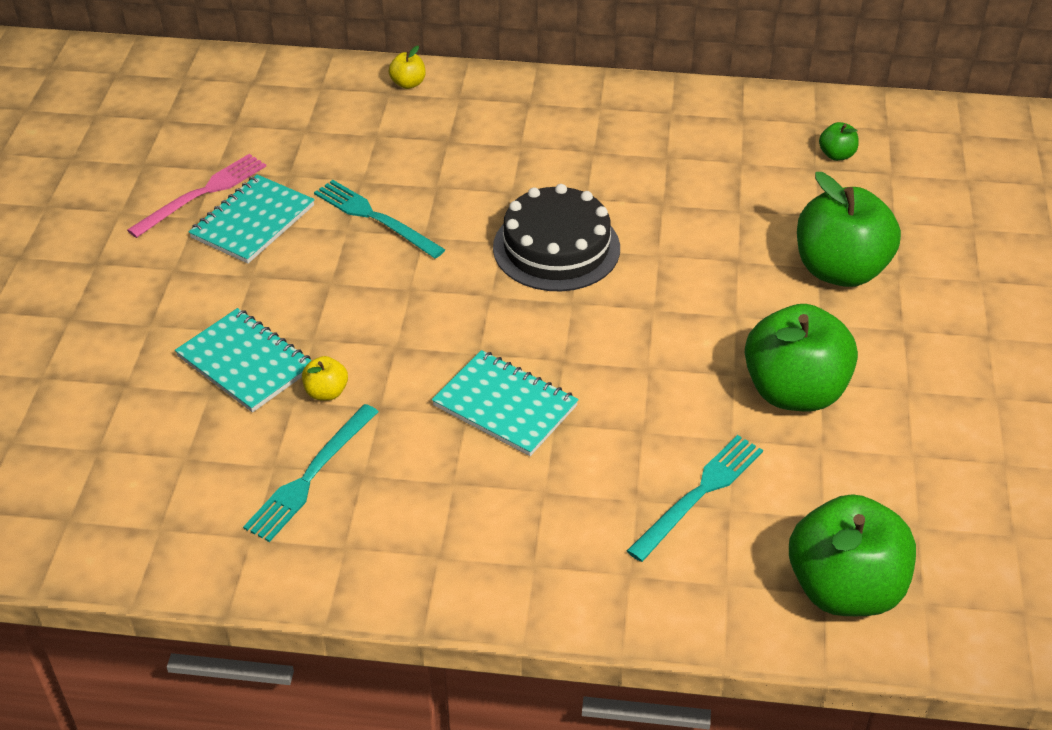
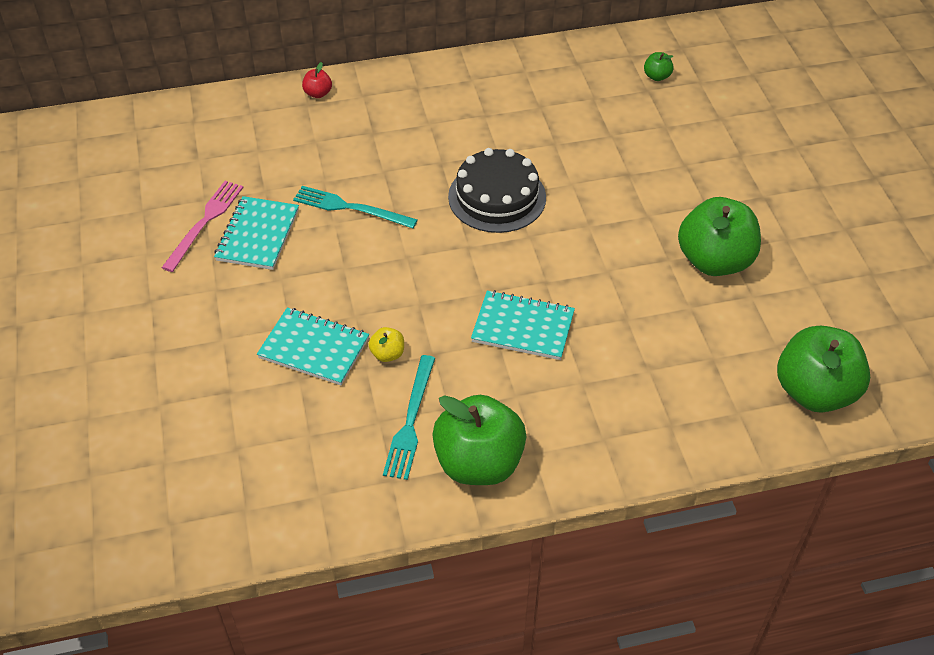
camera: 20 degrees left, 5 degrees up
(408, 84) = (318, 93): yellow apple -> red apple
(699, 494) = (688, 353): turquoise fork -> none
(840, 270) = (701, 163): green apple -> green apple (478, 463)

